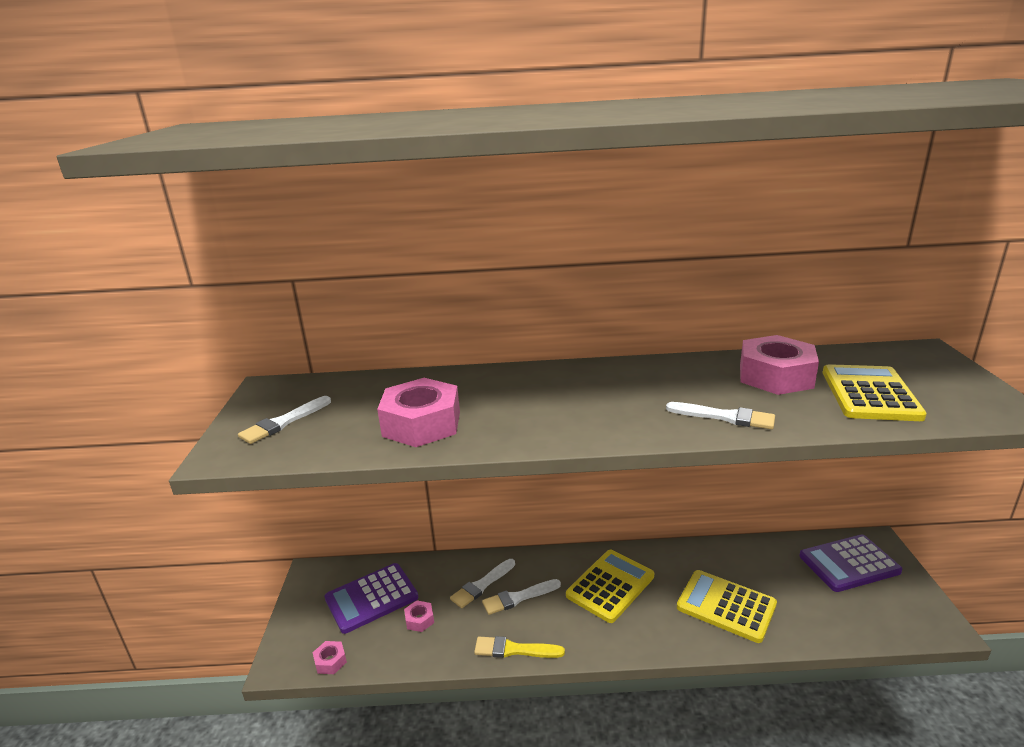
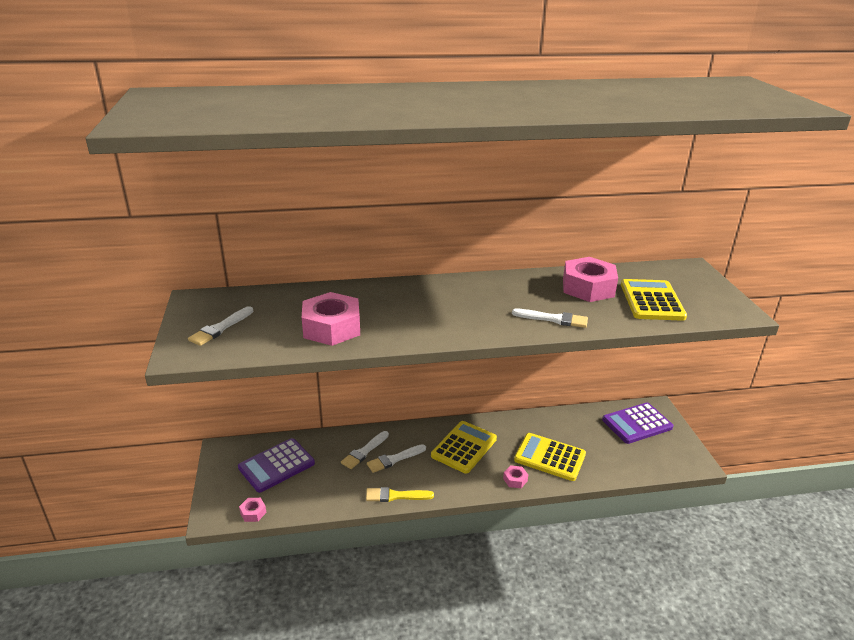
camera: 10 degrees left, 5 degrees up
(419, 620) = (318, 479): pink nut -> pink nut (515, 480)

